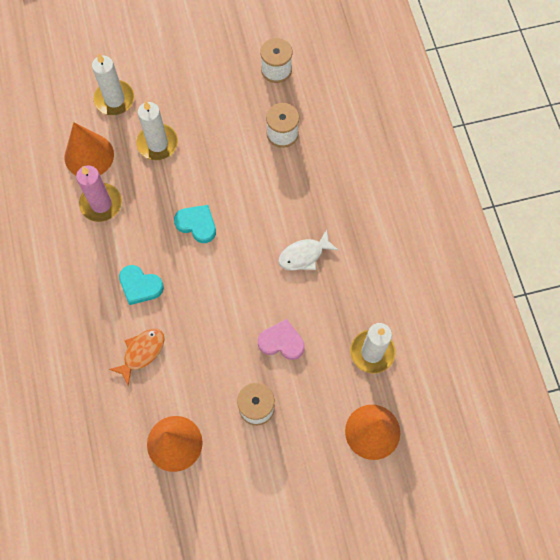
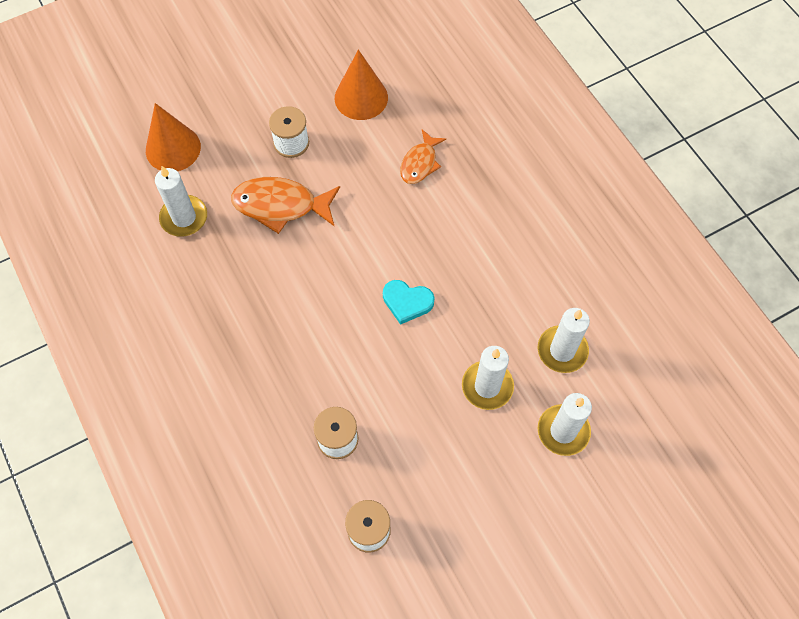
camera: 165 degrees right, 5 degrees down
(89, 155) = (562, 350): orange cone -> white candle
(101, 204) = (523, 298): pink candle -> none
(140, 286) = (446, 223): turquoise heart -> none
(281, 342) = (280, 205): pink heart -> orange fish
(304, 255) = (276, 298): white fish -> none

